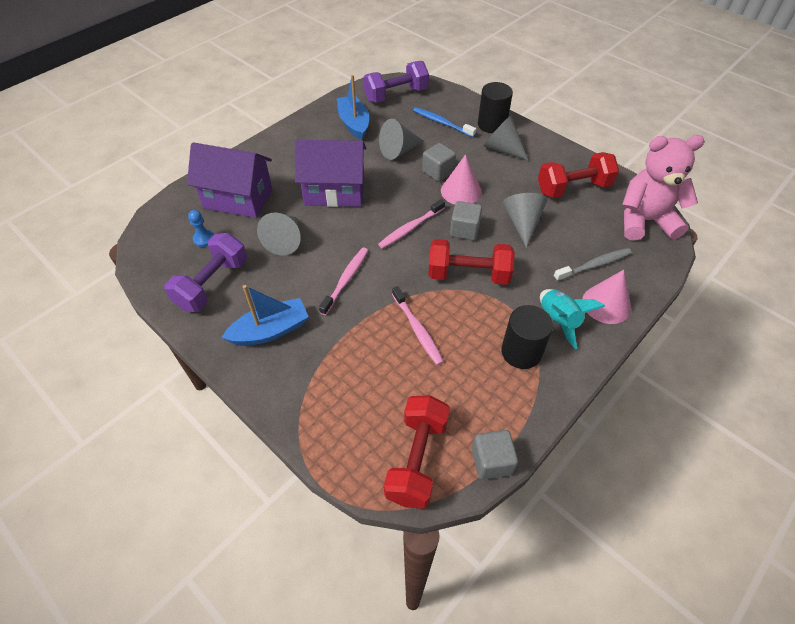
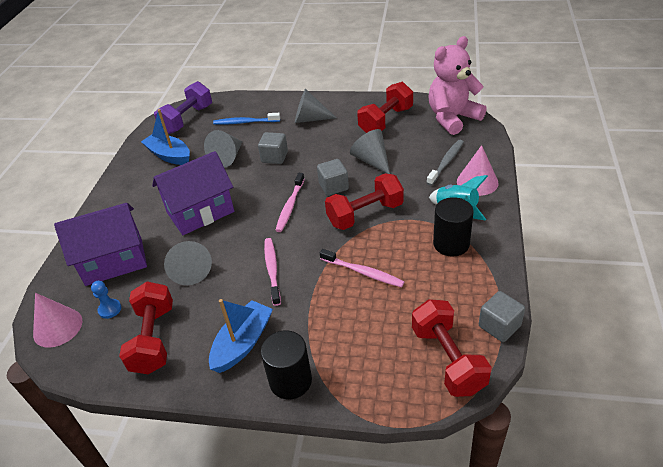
camera: 30 degrees left, 10 degrees down
(213, 284) = (153, 339): purple dumbbell -> red dumbbell
(461, 191) = (305, 162): pink cone -> pink cone (57, 327)
(492, 124) = (286, 106): black cylinder -> black cylinder (290, 381)

